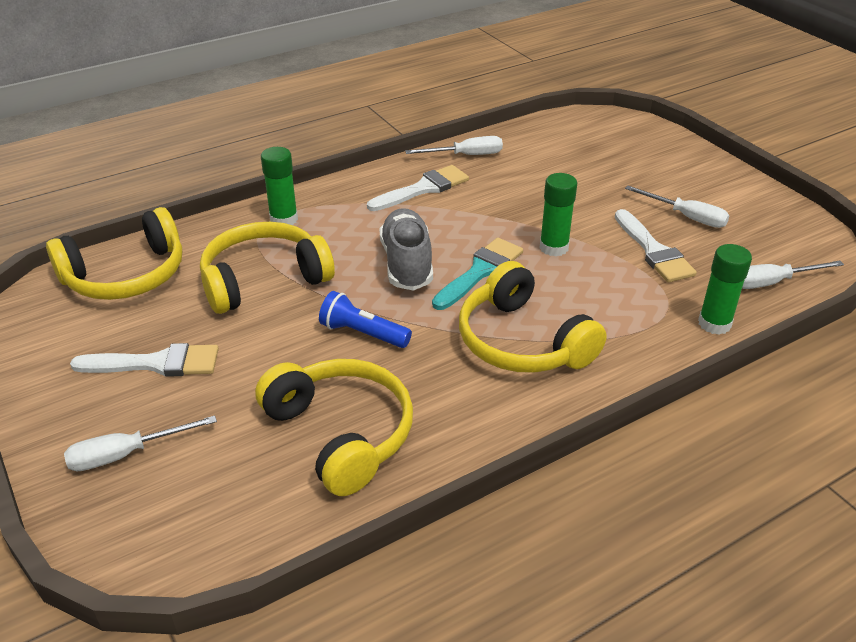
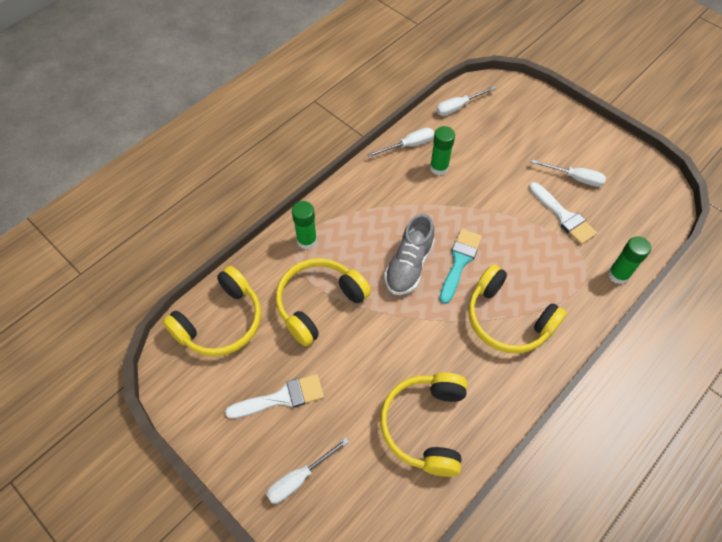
camera: 15 degrees left, 20 degrees up
(341, 434) = (425, 426): yellow headphones -> yellow headphones turned 120 degrees counterclockwise
(362, 333) = (405, 337): blue flashlight -> none
(407, 264) = (409, 265): grey shoe -> grey shoe turned 135 degrees counterclockwise
(423, 189) = (392, 187): white brush -> none
(554, 247) = (499, 227): green glue stick -> green glue stick (439, 168)
(772, 282) = (643, 229): white screwdriver -> white screwdriver (458, 107)

